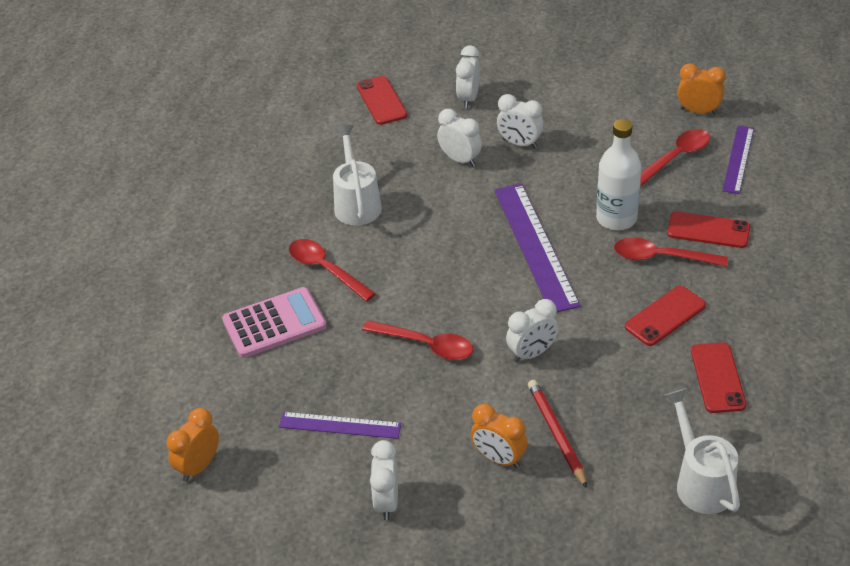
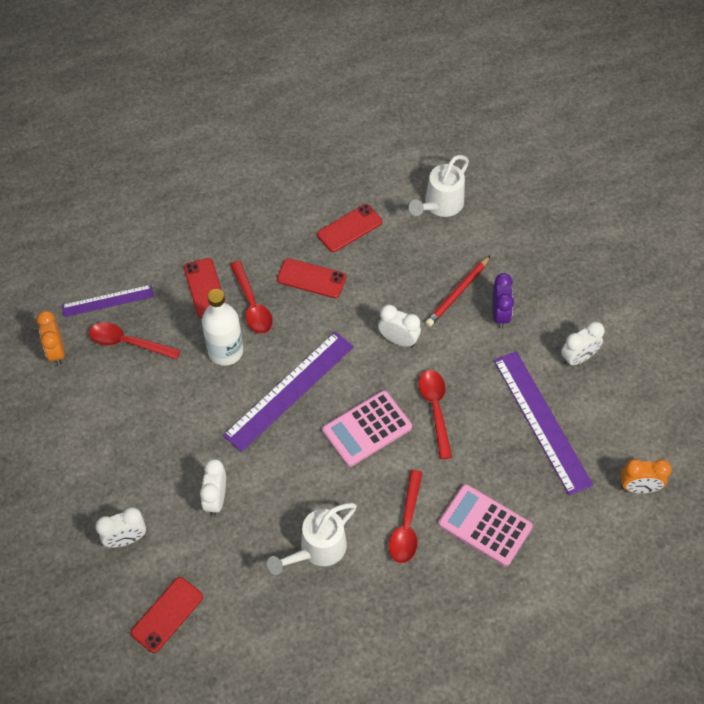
camera: 125 degrees left, 15 degrees up
(340, 425) = (542, 421): purple ruler -> purple ruler, size x1.70
(447, 284) = (367, 429): none -> pink calculator
(499, 458) = (499, 314): orange clock -> purple clock
(519, 143) = (169, 464): white clock -> none

